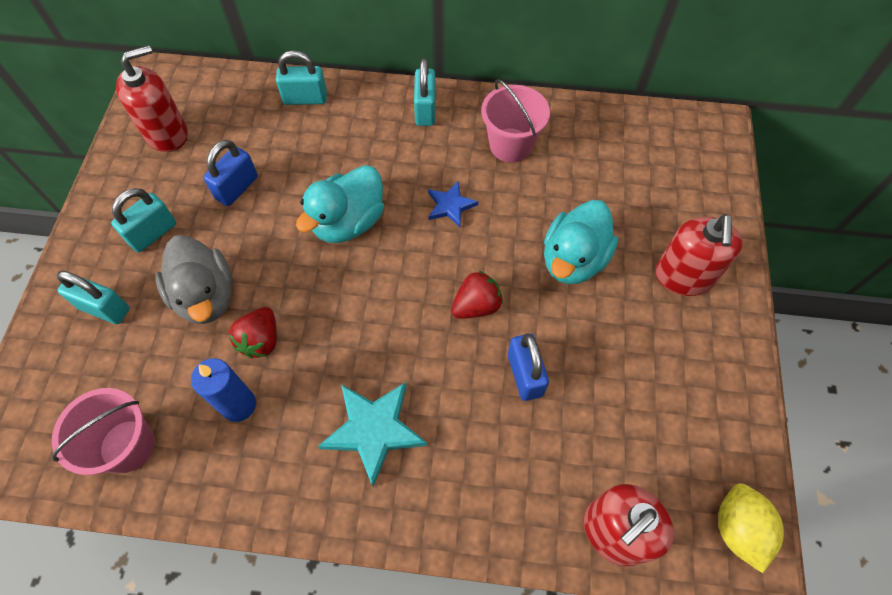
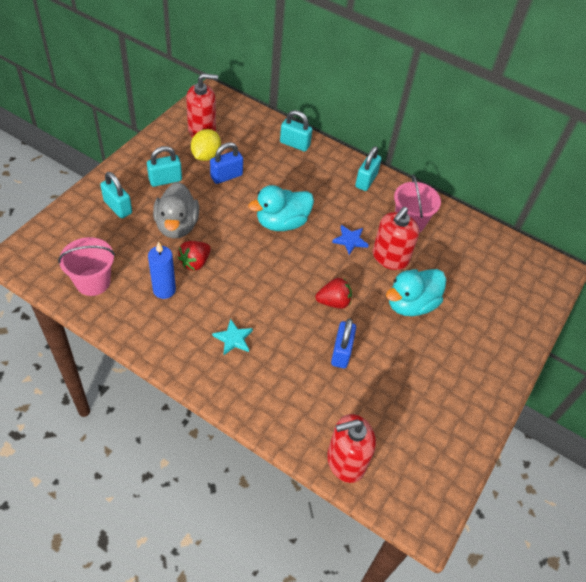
camera: 20 degrees right, 10 degrees down
(374, 430) = (233, 339): turquoise star -> turquoise star, size x0.58
(683, 276) = (478, 346): red soap dispenser -> red soap dispenser (390, 257)
(738, 529) = (425, 498): yellow lemon -> yellow lemon (206, 155)

